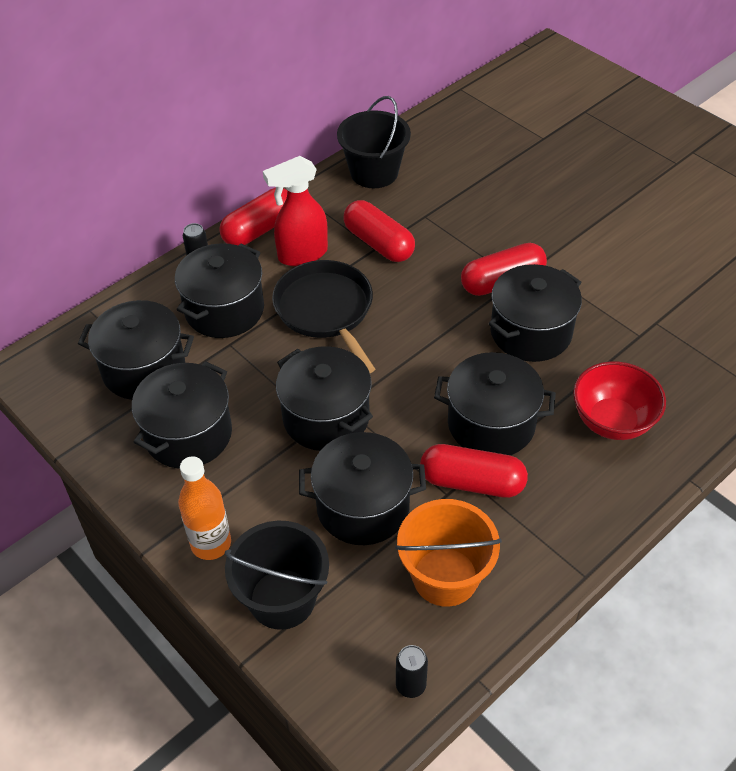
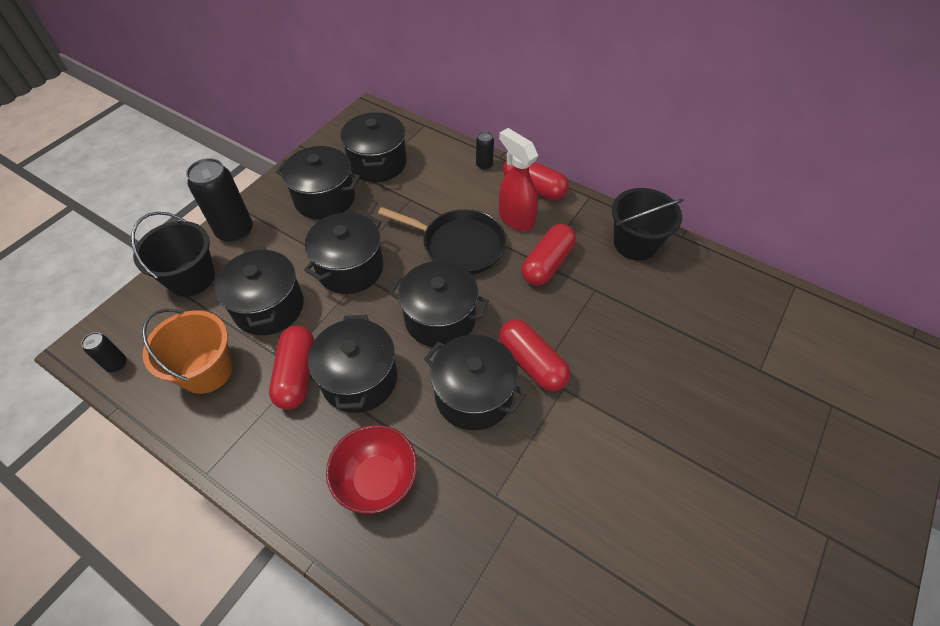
camera: 75 degrees right, 5 degrees up
(211, 544) = (235, 231): orange bottle -> black can
(224, 310) = (443, 189): black pot -> black pot (440, 318)
(326, 310) = (459, 245): black pan -> black pan turned 60 degrees clockwise

